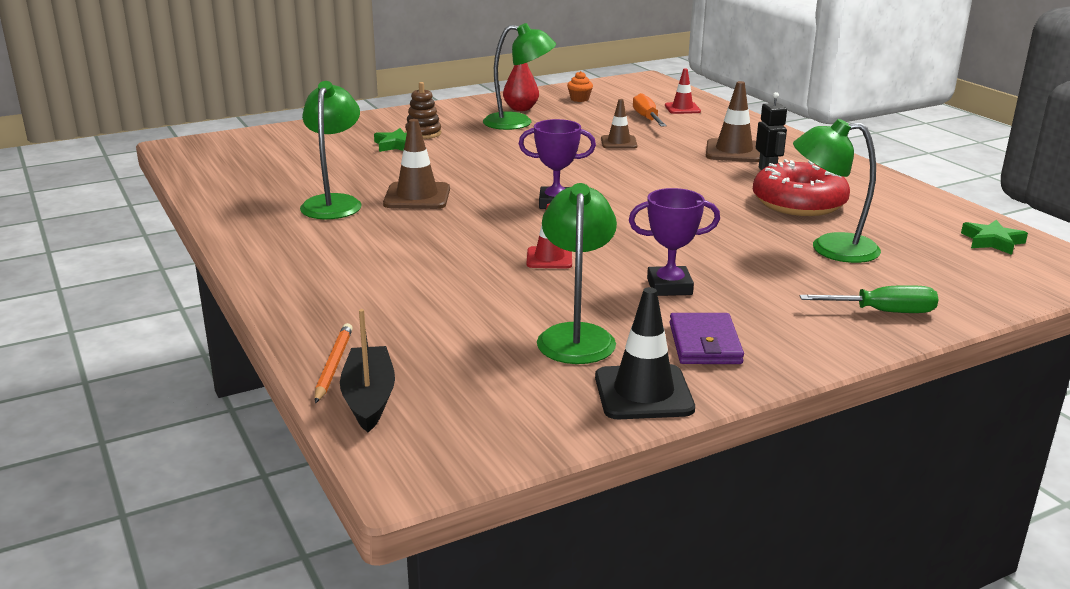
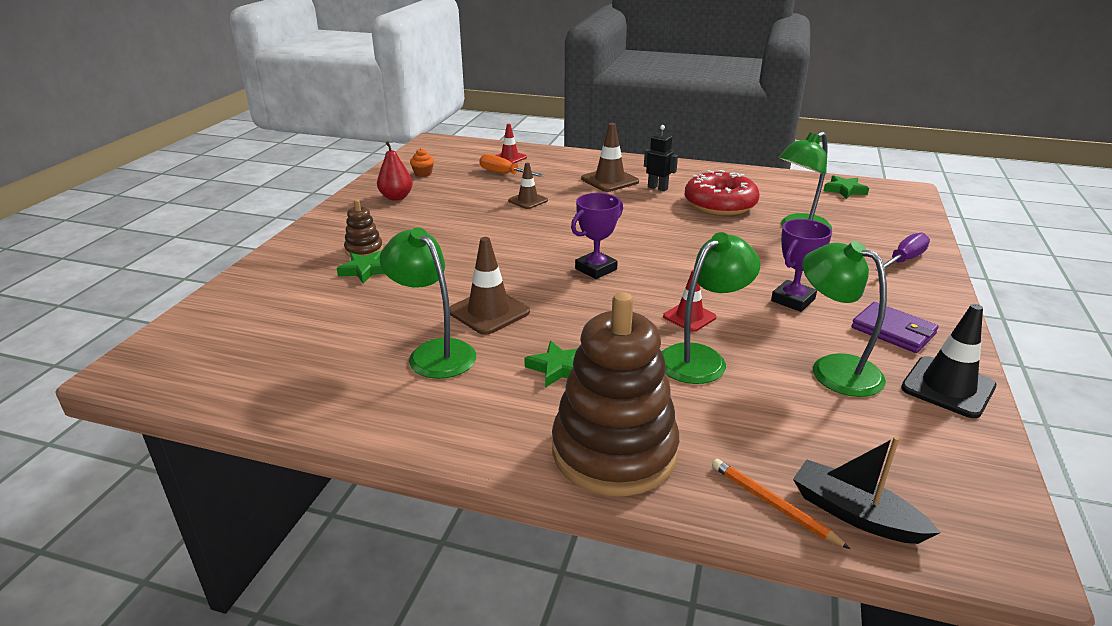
camera: 45 degrees left, 5 degrees up
(312, 294) = (614, 451): none -> brown stacking toy
(384, 243) = (558, 368): none -> green star
(518, 123) = (421, 210): green lamp -> green lamp (701, 358)
(883, 312) = (904, 260): green screwdriver -> purple screwdriver

